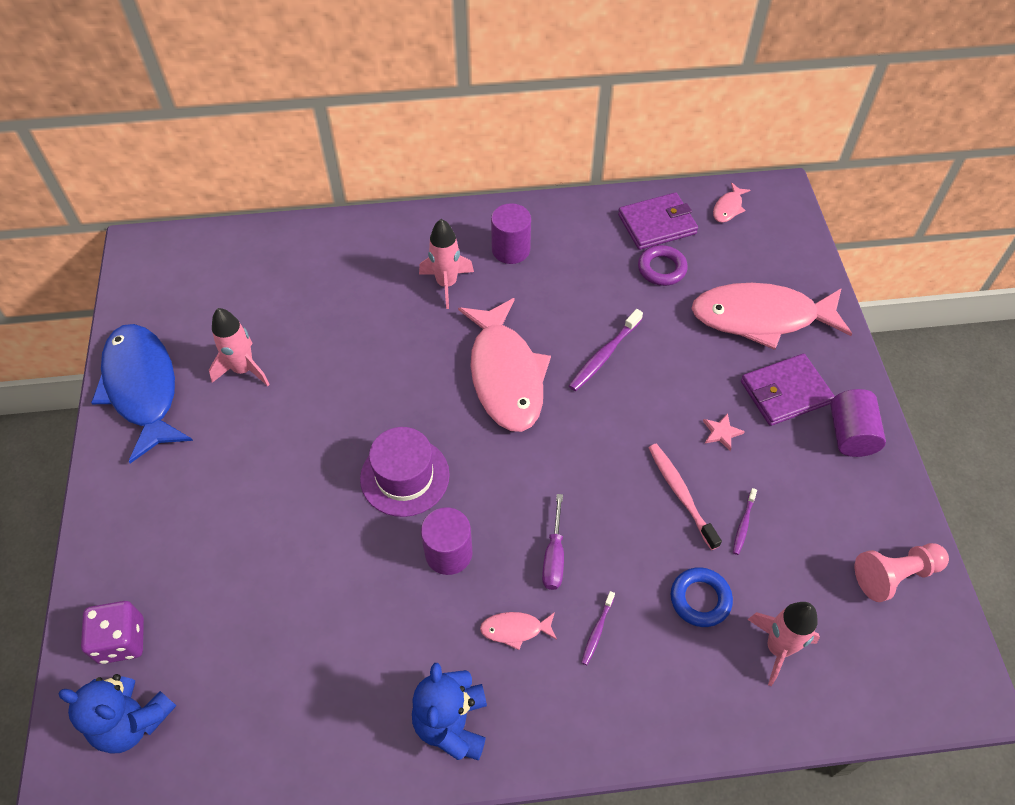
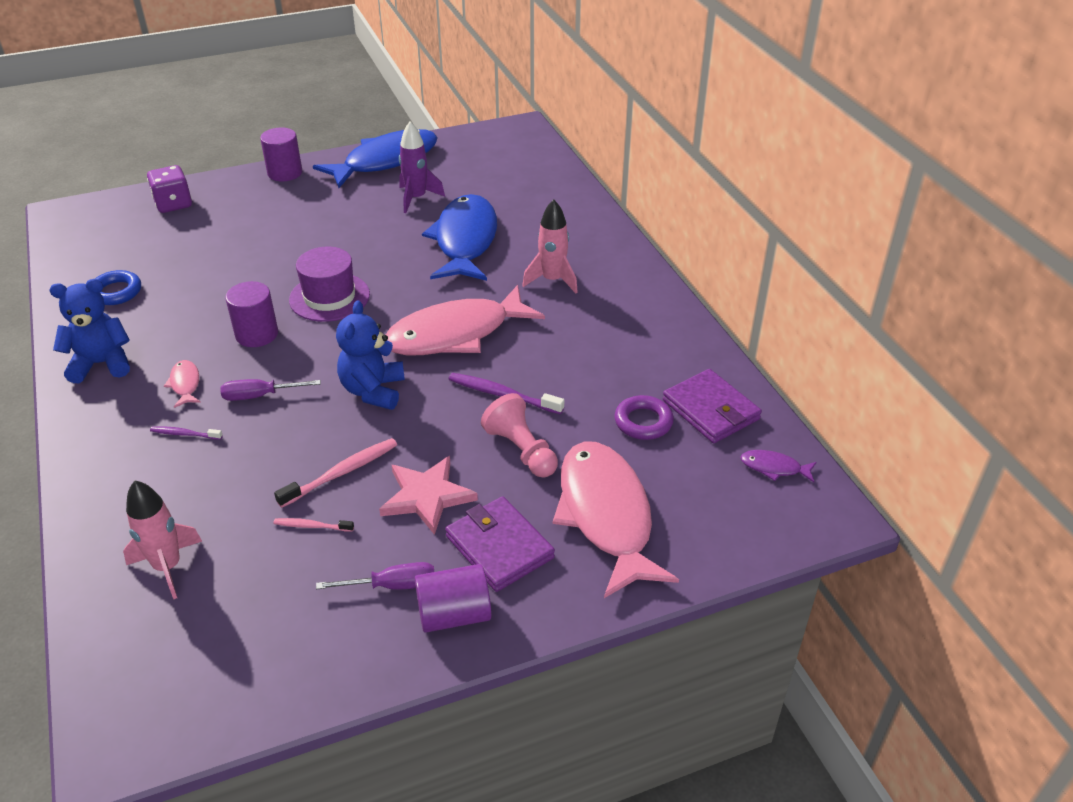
camera: 75 degrees right, 15 degrees down
(132, 721) = (113, 223): blue teddy bear -> blue teddy bear (373, 391)
(243, 369) = (416, 198): pink rocket -> purple rocket
(349, 340) = (465, 241): none -> blue fish
(511, 250) = (616, 311): purple cylinder -> purple cylinder (285, 173)
(700, 599) = (221, 501): blue ring -> blue ring (116, 292)
(721, 432) = (427, 496): pink star -> pink star, size x2.02
(728, 208) = (774, 468): pink fish -> purple fish
(743, 524) = (312, 526): purple toothbrush -> pink toothbrush
(817, 471) = (392, 585): none -> purple screwdriver
(894, 575) = (261, 668): pink pawn -> pink pawn (521, 450)

